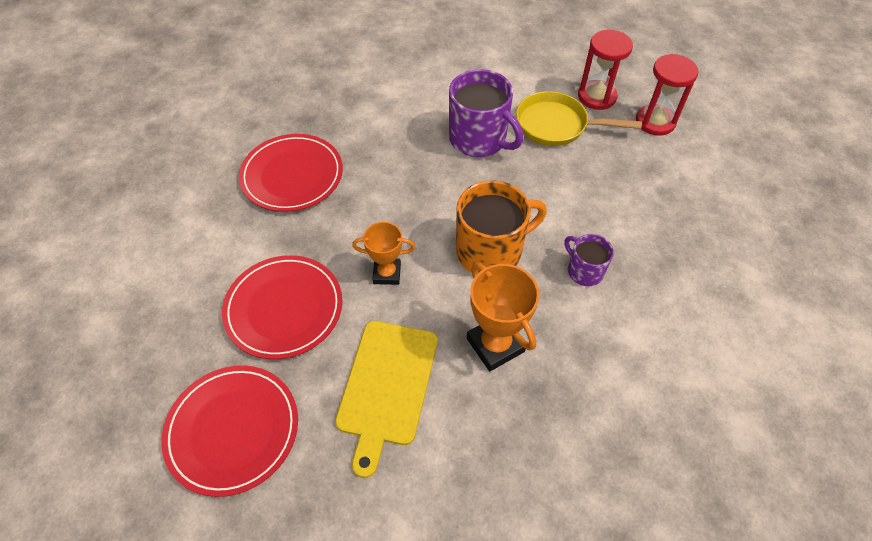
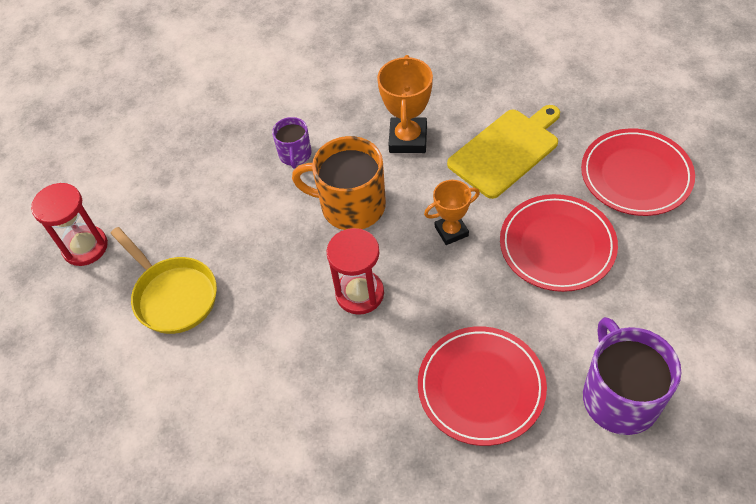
camera: 140 degrees left, 0 degrees up
(387, 273) = (451, 231): orange trophy -> orange trophy turned 60 degrees counterclockwise
(479, 139) = (260, 322): purple mug -> purple mug (619, 397)
(597, 97) = (98, 307): red hourglass -> red hourglass (360, 293)

